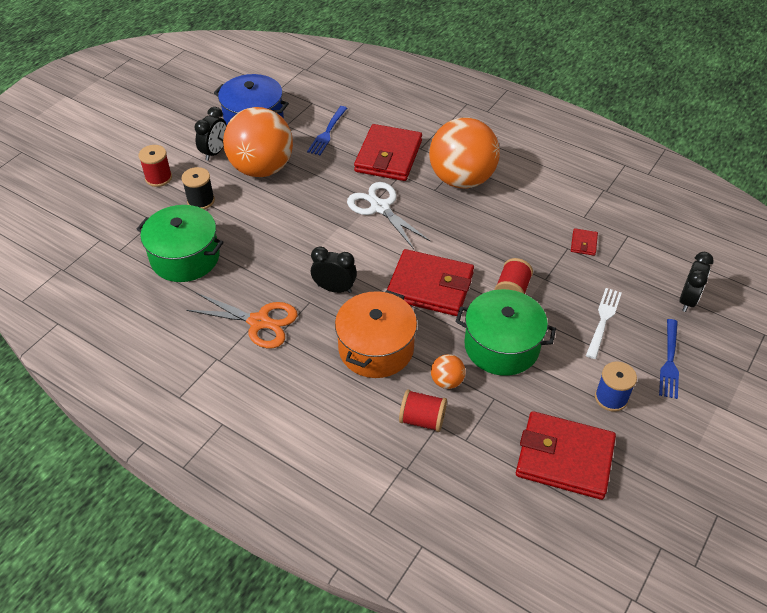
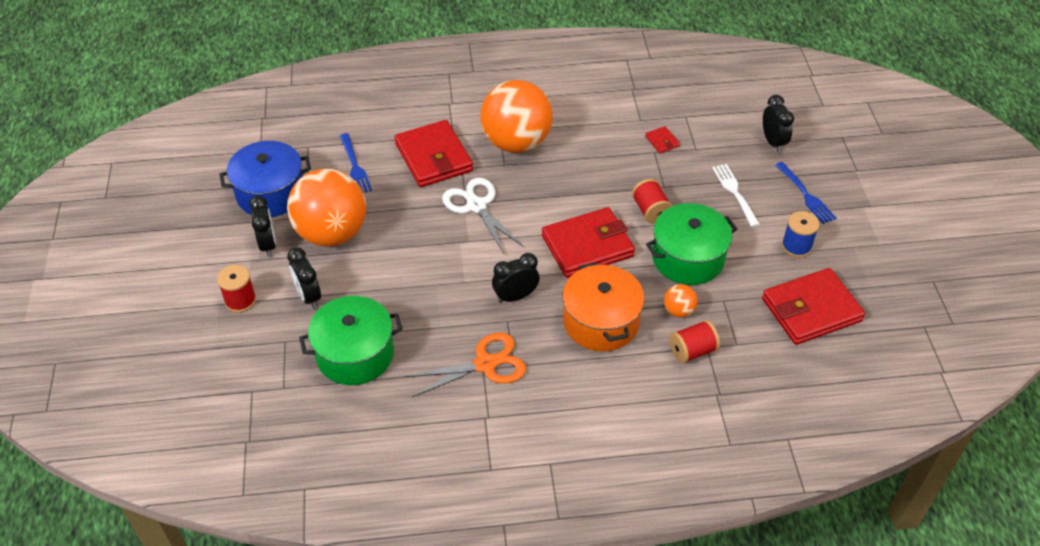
camera: 40 degrees left, 0 degrees up
(201, 201) = (308, 296): black spool -> black clock
(380, 207) = (476, 206): white scissors -> white scissors turned 45 degrees clockwise

